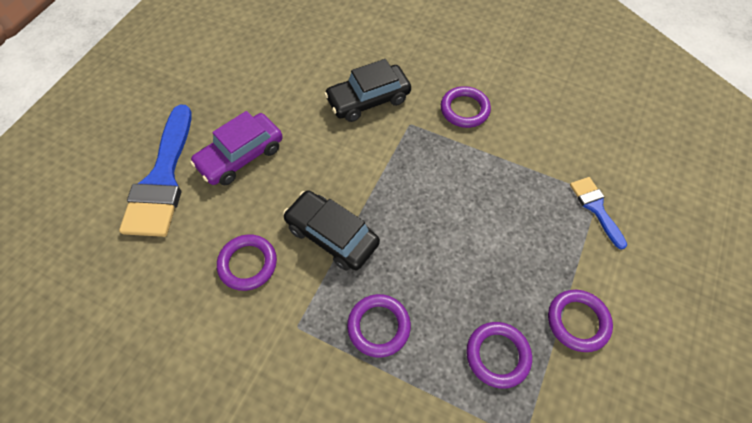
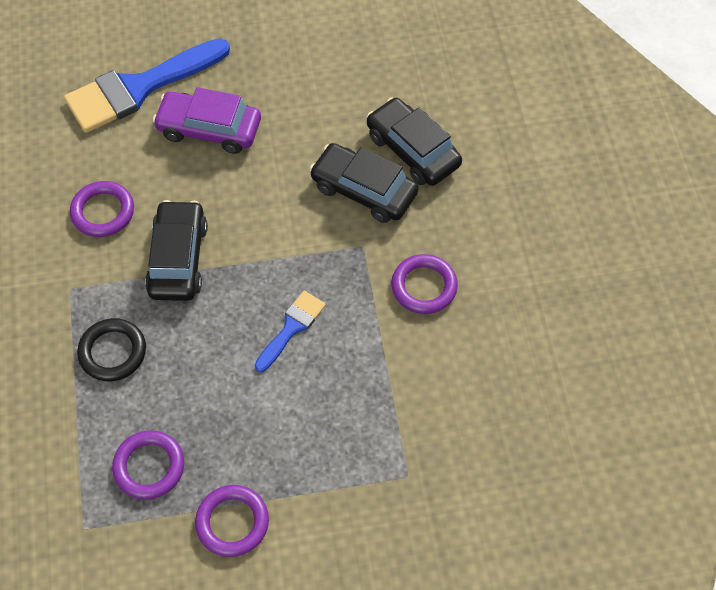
camera: 55 degrees right, 0 degrees up
(360, 60) = (412, 150): none -> black car
(378, 326) = (113, 352): purple ring -> black ring
(595, 208) = (386, 481): blue brush -> blue brush (292, 327)

